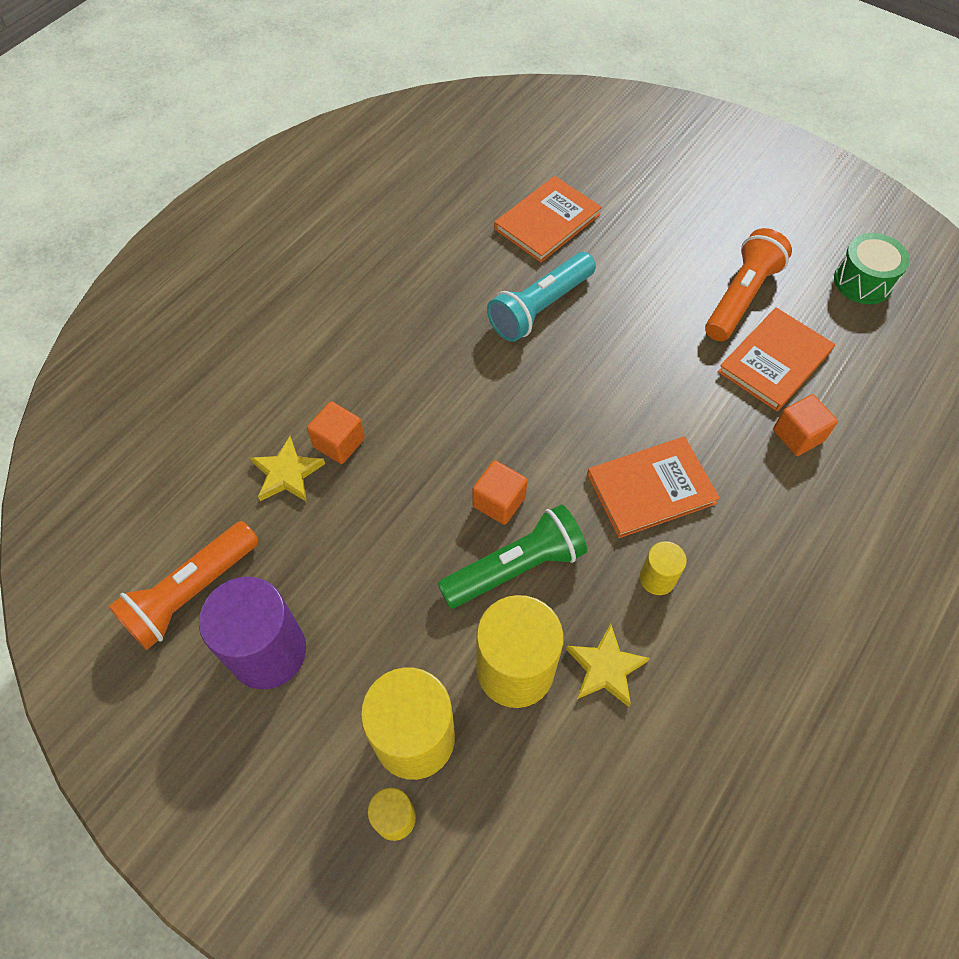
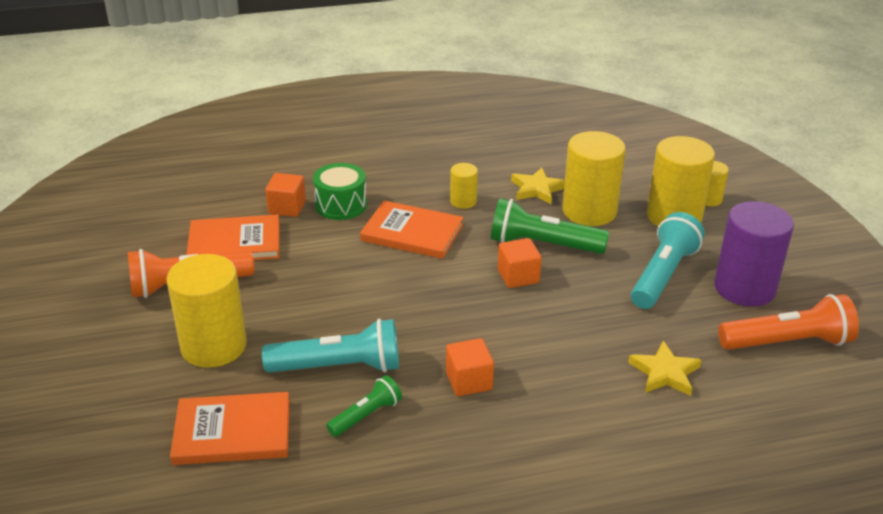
camera: 140 degrees left, 25 degrees down
(339, 443) = (605, 369): orange cube -> orange cube (469, 381)
(363, 609) = (663, 275): none -> turquoise flashlight
(478, 285) = (366, 415): none -> green flashlight
(645, 265) = (213, 346): none -> yellow cylinder
(863, 281) = (97, 246): green drum -> green drum (341, 205)

